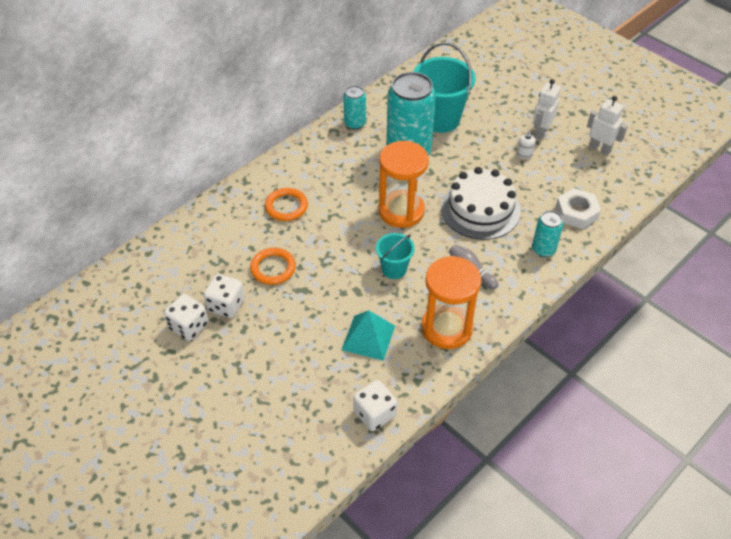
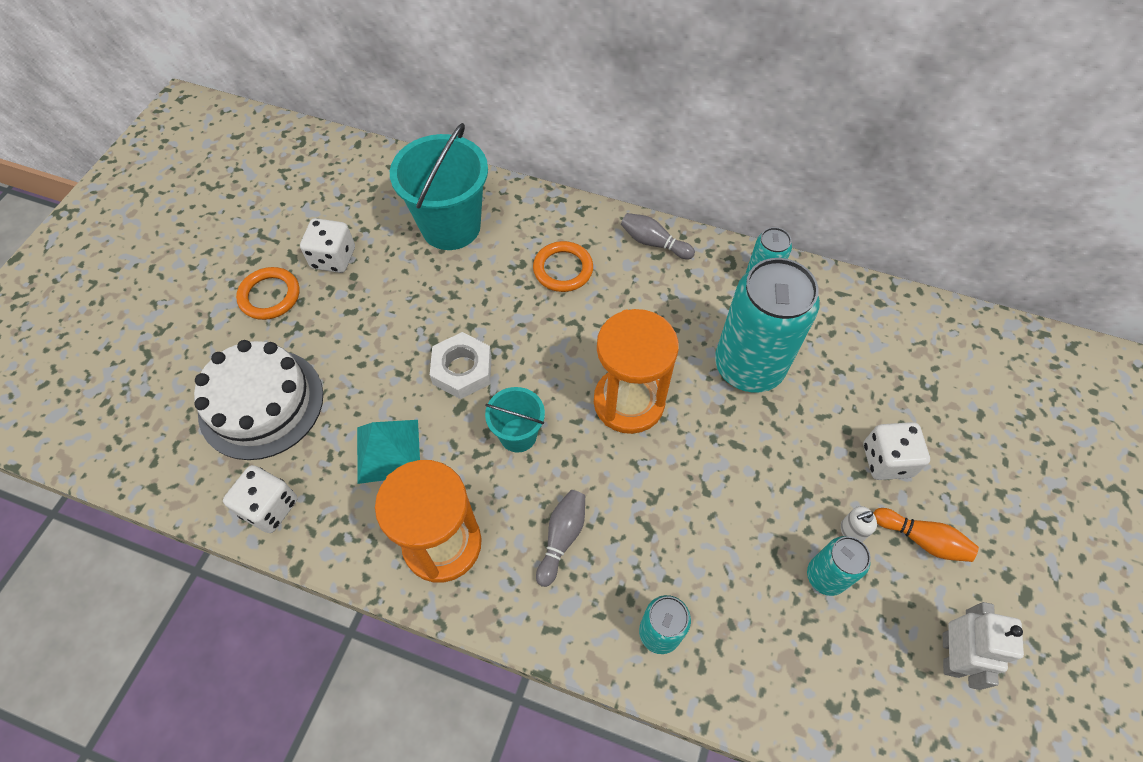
camera: 65 degrees right, 10 degrees up
(226, 305) = (378, 278): white dice -> white dice (886, 460)
(273, 268) = (455, 299): orange ring -> orange ring (270, 296)
(296, 158) = (653, 243): none -> grey bowling pin
(440, 119) = (846, 380): turquoise bucket -> turquoise bucket (451, 226)
(480, 209) = (691, 507): white cake -> white cake (261, 403)
(540, 132) = (922, 539): white robot -> orange bowling pin
(543, 174) = (825, 576): none -> turquoise can
(576, 212) = (771, 661): white nut -> white nut (462, 370)

